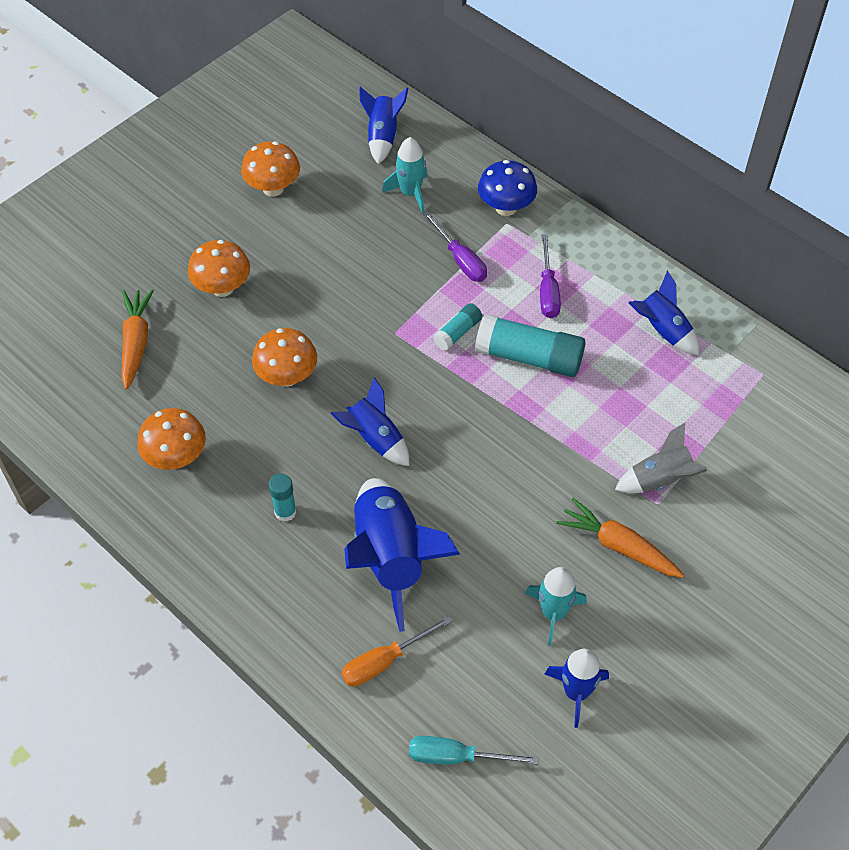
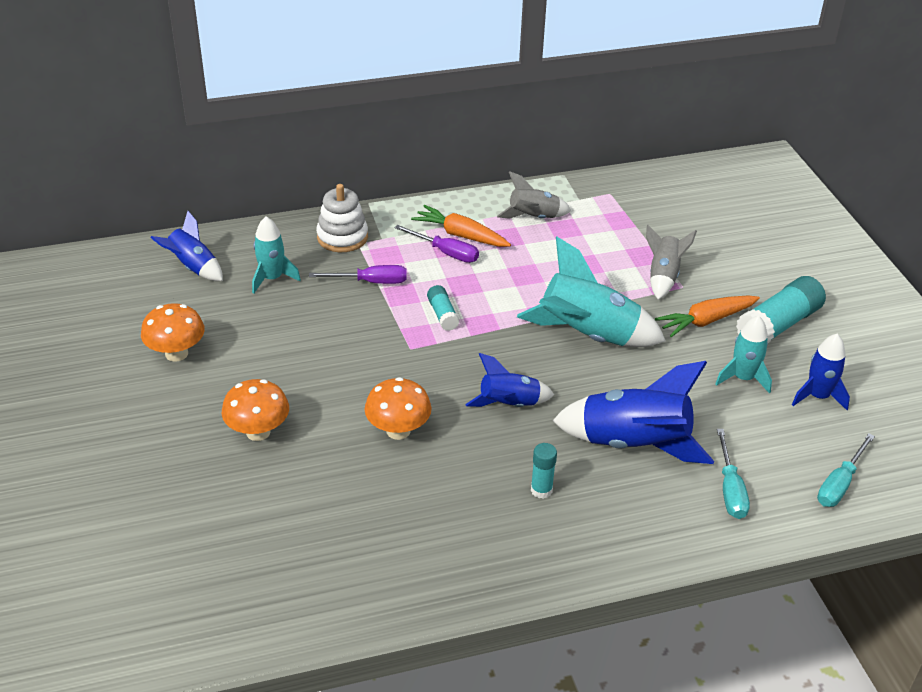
camera: 60 degrees left, 15 degrees down
(136, 342) = (264, 517): orange carrot -> orange carrot (461, 235)
(176, 457) = (425, 540): orange mushroom -> none
(384, 661) = (730, 489): orange screwdriver -> turquoise screwdriver
(506, 207) = (342, 237): blue mushroom -> white stacking toy
(515, 456) = (587, 336): none -> turquoise rocket
(529, 357) = (500, 289): turquoise glue stick -> turquoise glue stick (778, 325)
(662, 331) = (533, 218): blue rocket -> grey rocket

